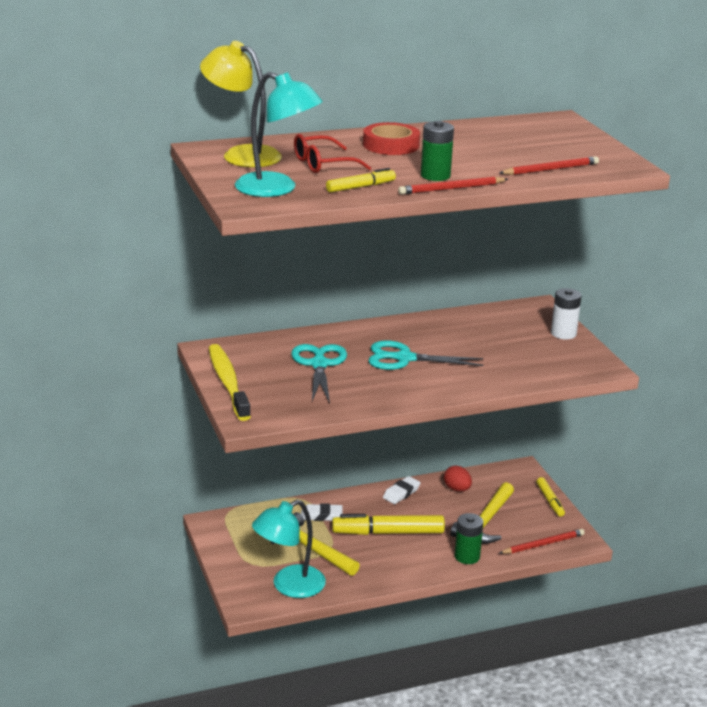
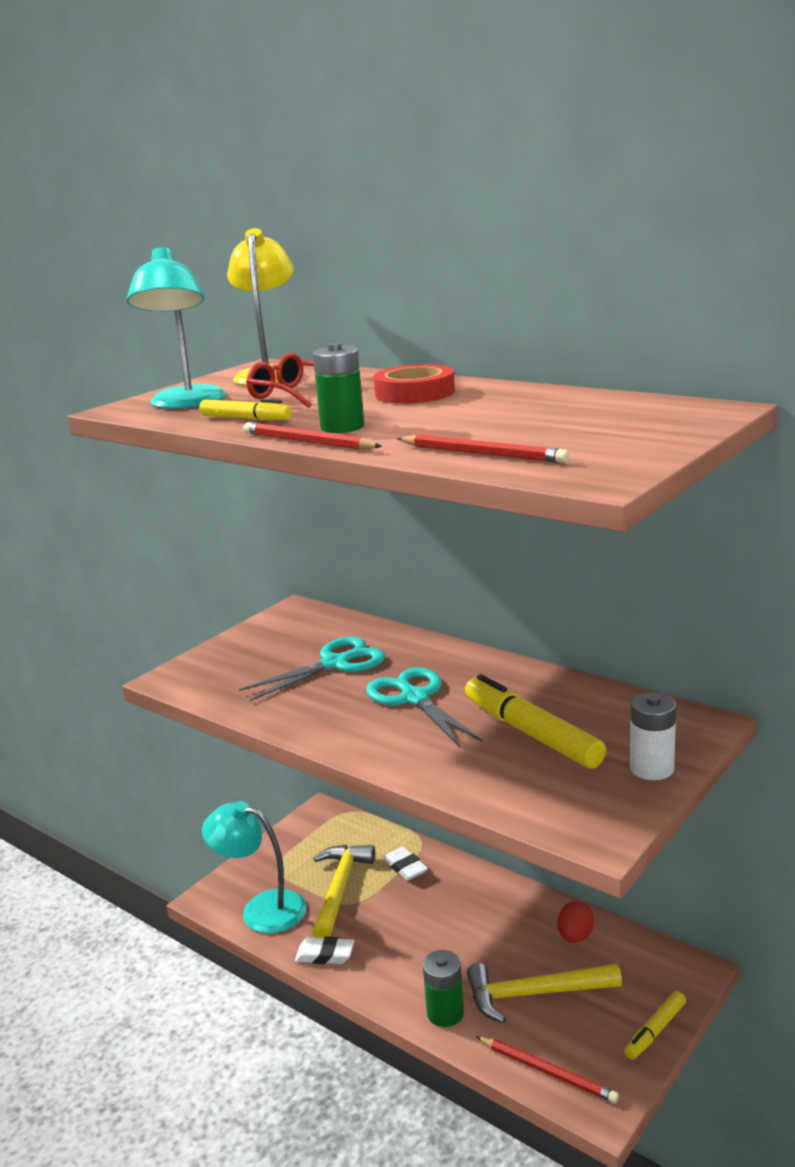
camera: 60 degrees right, 5 degrees down
(228, 382) = (239, 641): yellow toothbrush -> none
(388, 532) = (426, 927): yellow marker -> yellow marker (531, 733)
(401, 493) = (513, 899): white eraser -> white eraser (325, 955)

